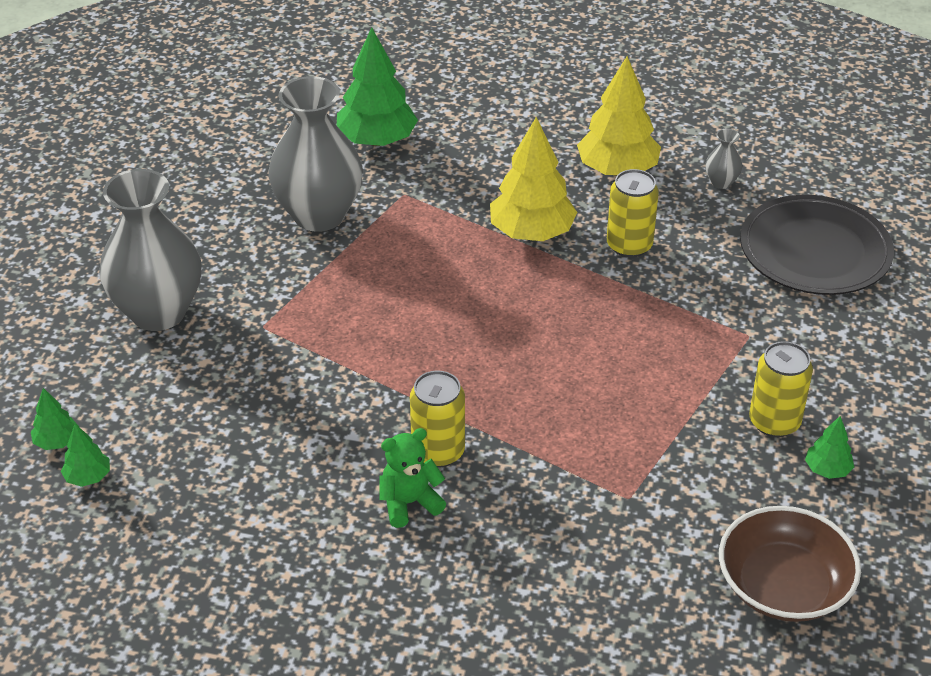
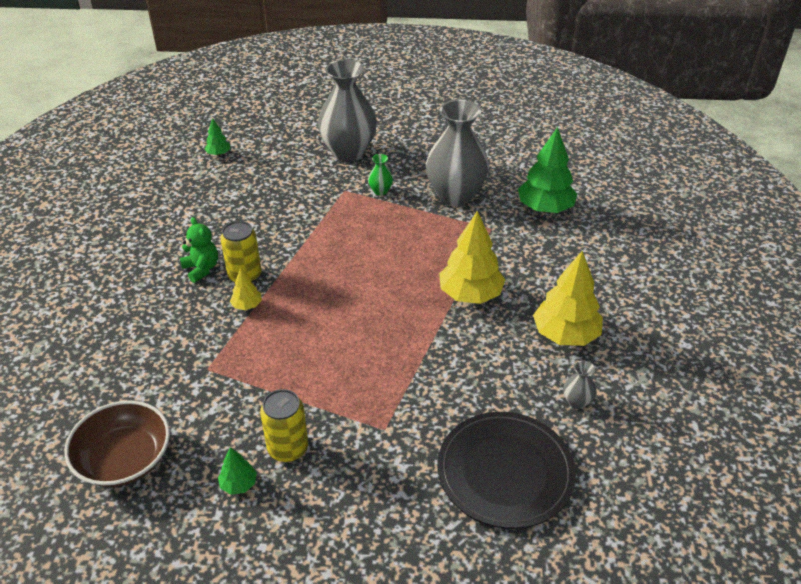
camera: 80 degrees right, 0 degrees up
(57, 442) = (243, 139): green tree -> none
(279, 288) = (380, 191): none -> green vase
(506, 451) = (247, 305): none -> yellow tree
(629, 245) = (473, 349): yellow can -> none

